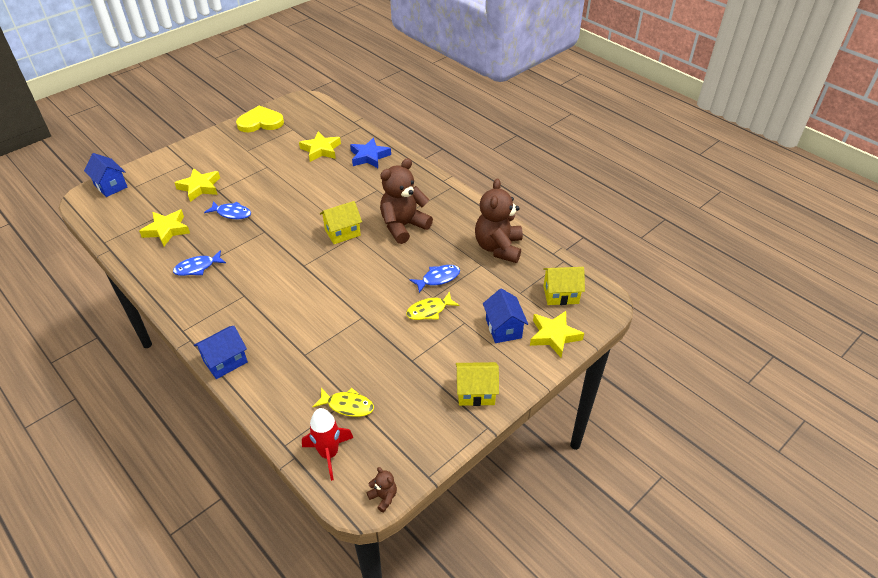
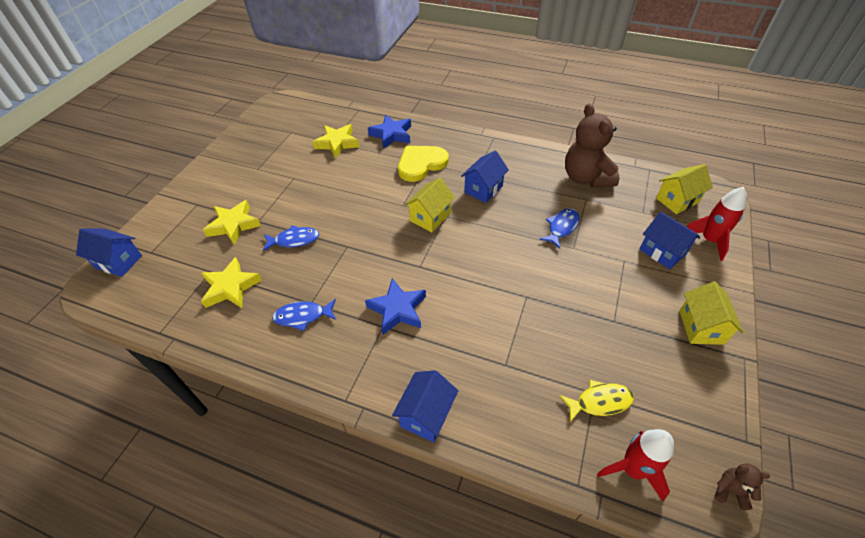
camera: 25 degrees left, 5 degrees up
(197, 268) = (303, 316): blue fish -> blue fish turned 45 degrees clockwise
(260, 122) = (249, 136): yellow heart -> yellow heart (421, 164)
(263, 288) = (398, 309): none -> blue star
(403, 226) = (483, 189): brown teddy bear -> blue house
(429, 311) = (583, 262): yellow fish -> none
(476, 392) = (701, 327): yellow house -> yellow house turned 60 degrees counterclockwise
(554, 336) = (709, 240): yellow star -> red rocket

